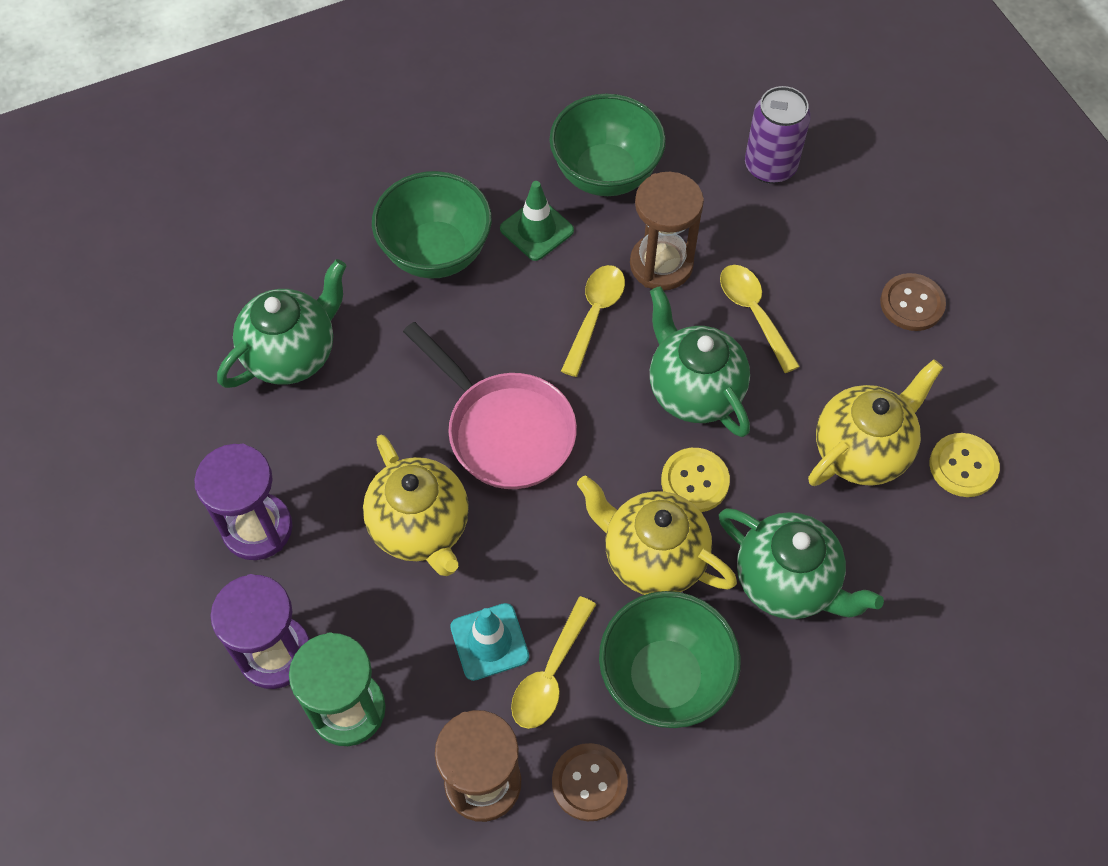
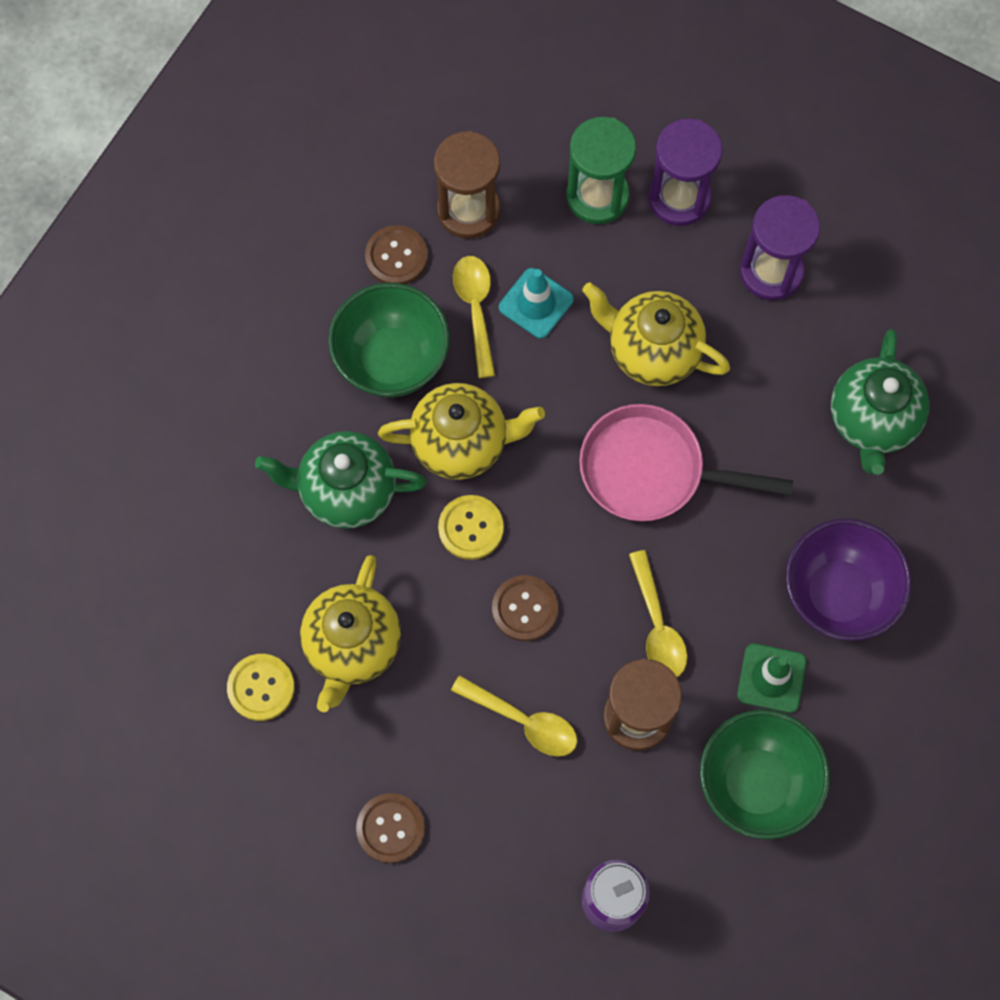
camera: 145 degrees right, 10 degrees up
(436, 253) = (838, 594): green bowl -> purple bowl
(694, 391) = (524, 609): green teapot -> brown button

